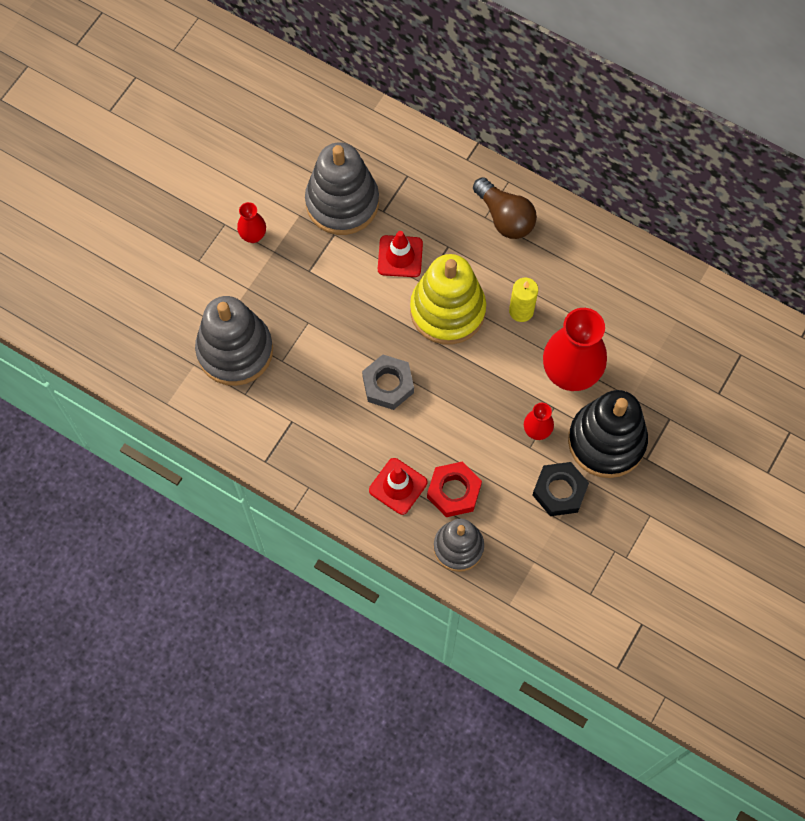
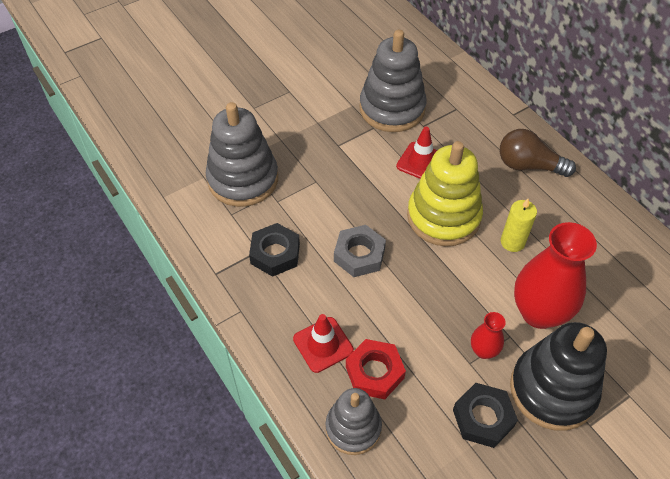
camera: 25 degrees right, 15 degrees down
(253, 236) = (307, 106): red vase -> none
(309, 417) = (275, 253): none -> black nut
(504, 217) = (528, 165): brown light bulb -> brown light bulb turned 120 degrees clockwise

